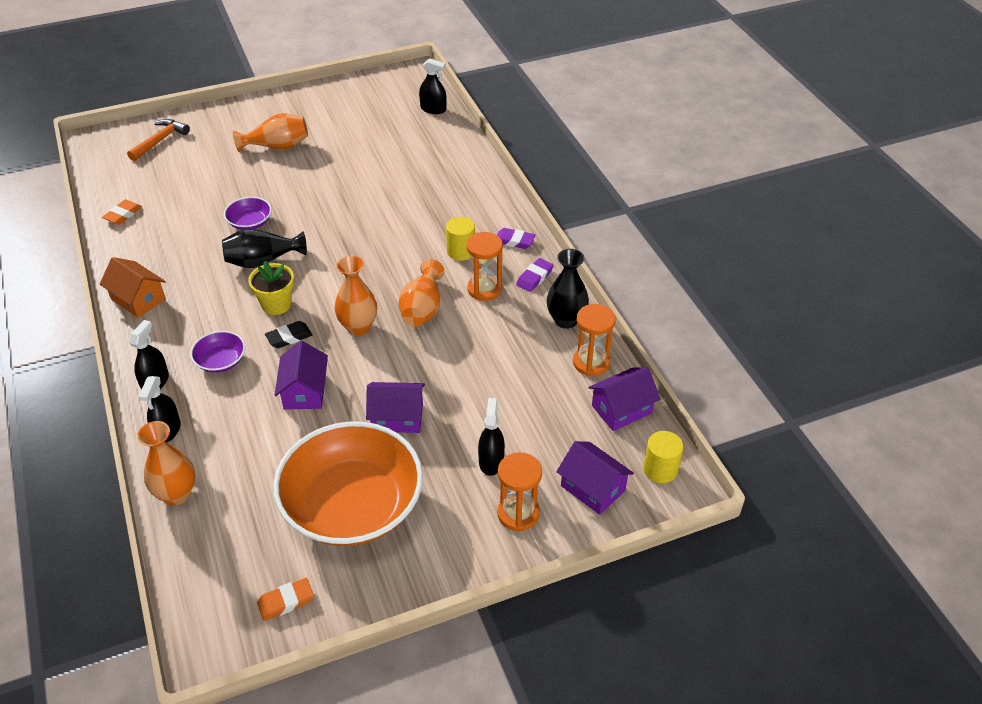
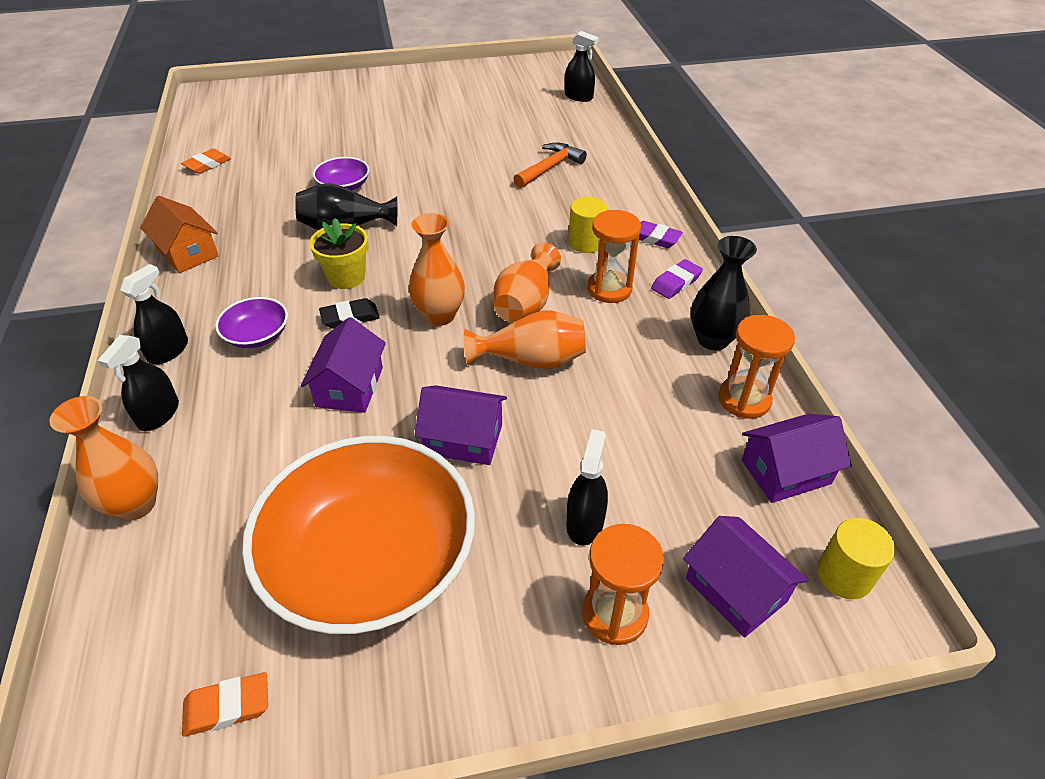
camera: 10 degrees right, 0 degrees up
(160, 140) = (275, 100): orange hammer -> orange hammer (550, 167)
(277, 146) = (397, 116): orange vase -> orange vase (531, 360)

